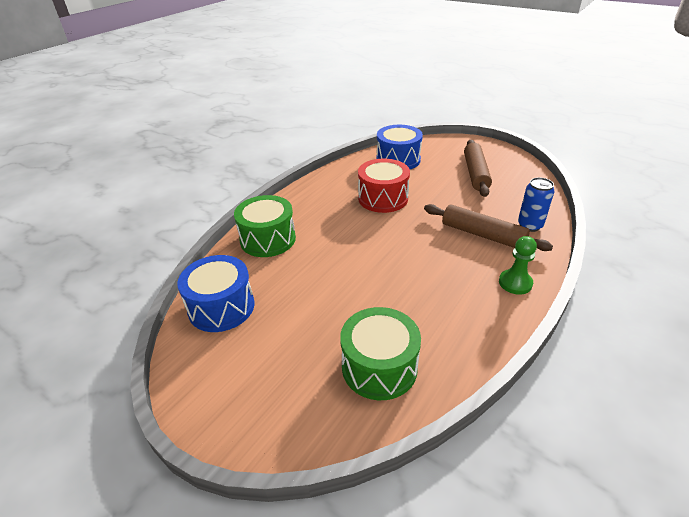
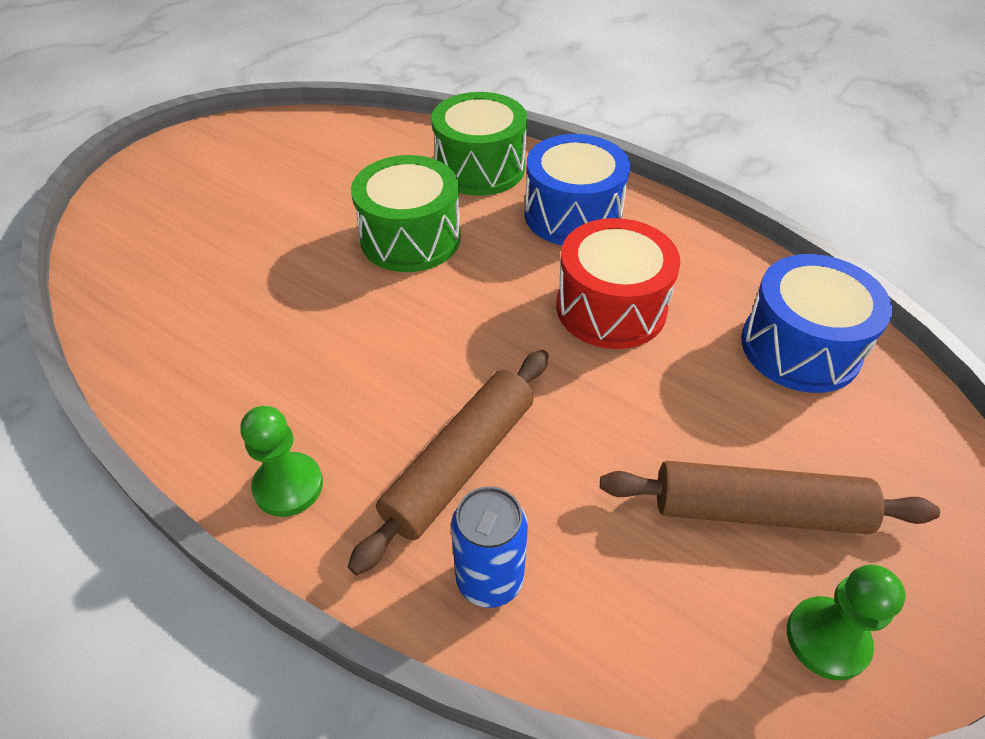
camera: 90 degrees right, 10 degrees up
(221, 307) = (336, 141): blue drum -> blue drum (572, 215)
(379, 367) = (173, 278): green drum -> green drum (410, 238)
(515, 167) = (827, 639): none -> green pawn

